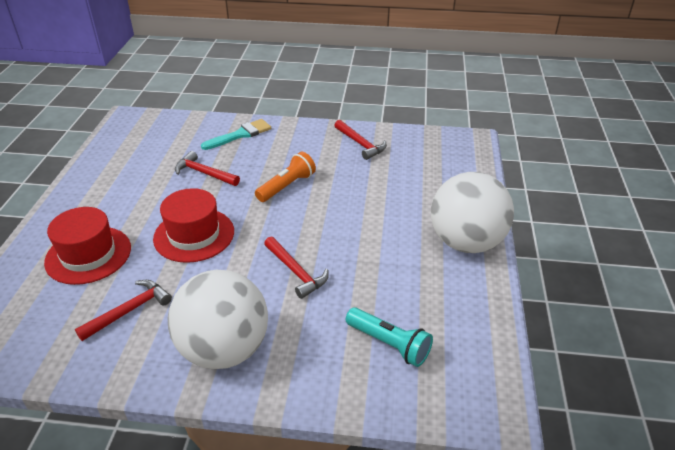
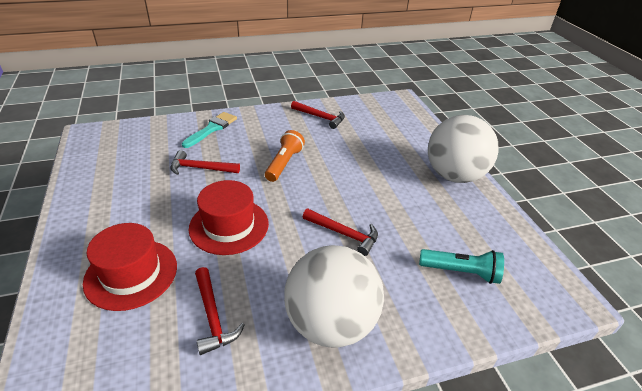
camera: 25 degrees left, 0 degrees up
(129, 310) = (213, 316): red hammer -> red hammer turned 135 degrees clockwise

